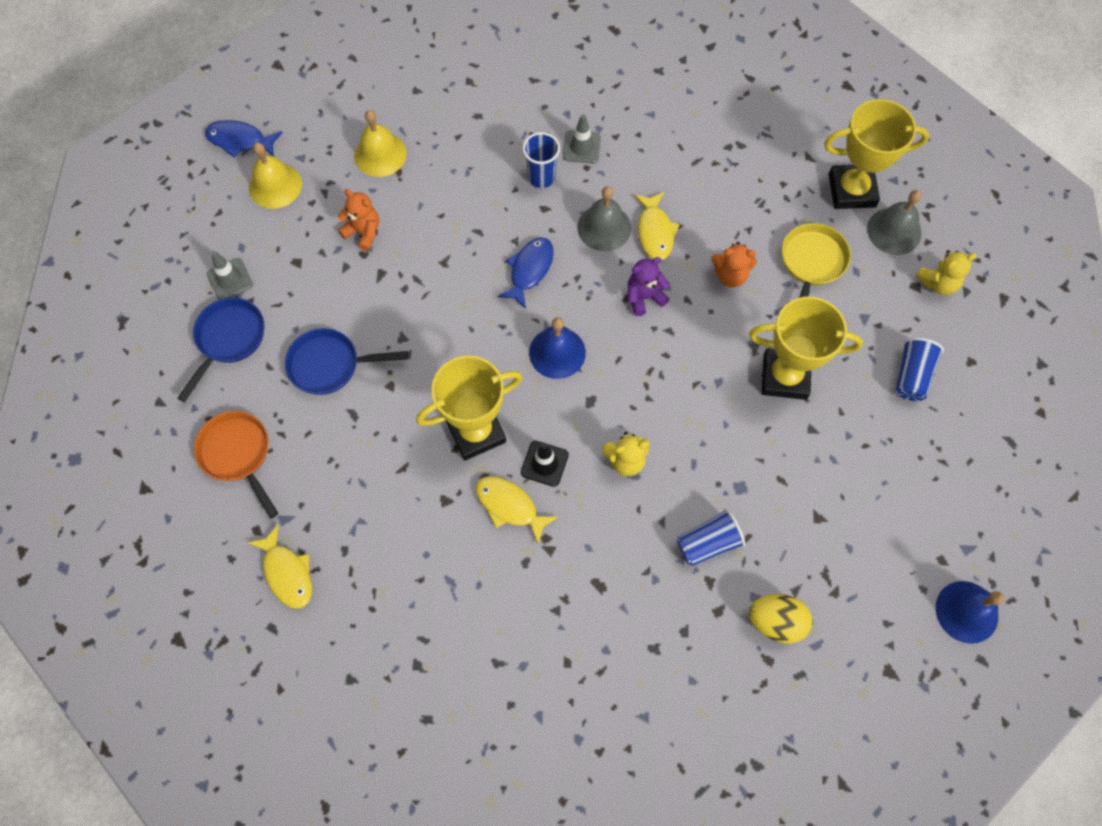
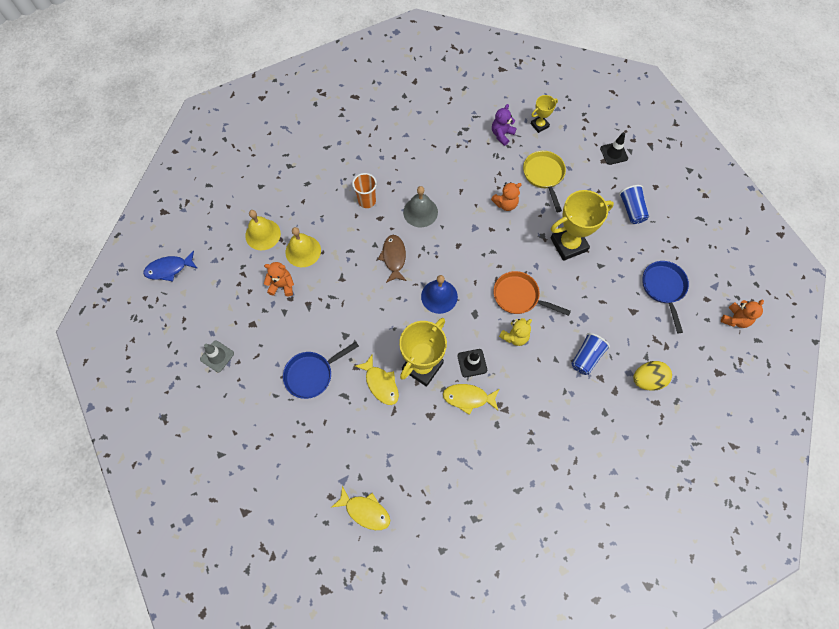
camera: 30 degrees left, 0 degrees up
(228, 339) = (240, 393): blue pan -> blue pan (663, 288)
(238, 455) = (290, 458): orange pan -> orange pan (519, 296)
(275, 185) = (209, 285): yellow bell -> yellow bell (303, 251)
(529, 270) = (394, 257): blue fish -> brown fish
(541, 177) = (367, 201): blue cup -> orange cup
(581, 147) = (379, 172): grey traffic cone -> none
(644, 297) = (467, 240): purple teddy bear -> purple teddy bear (502, 134)
(655, 232) = (450, 200): yellow fish -> yellow fish (380, 383)
(851, 190) = (539, 125): yellow trophy -> yellow trophy, size x0.52
(894, 231) = (574, 136): grey bell -> none
(938, 283) = (613, 153): yellow teddy bear -> black traffic cone
(966, 612) = (735, 319): blue bell -> orange teddy bear

